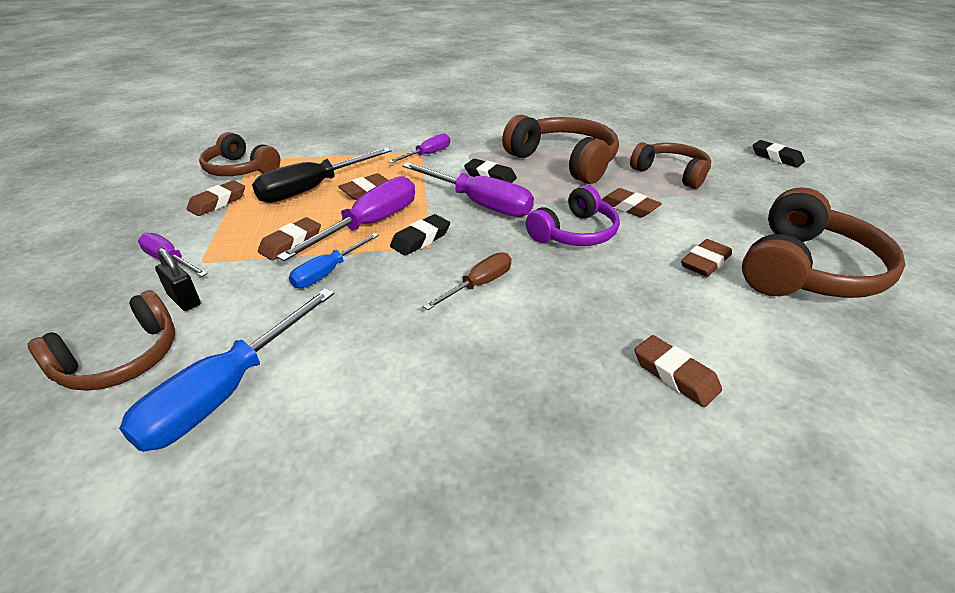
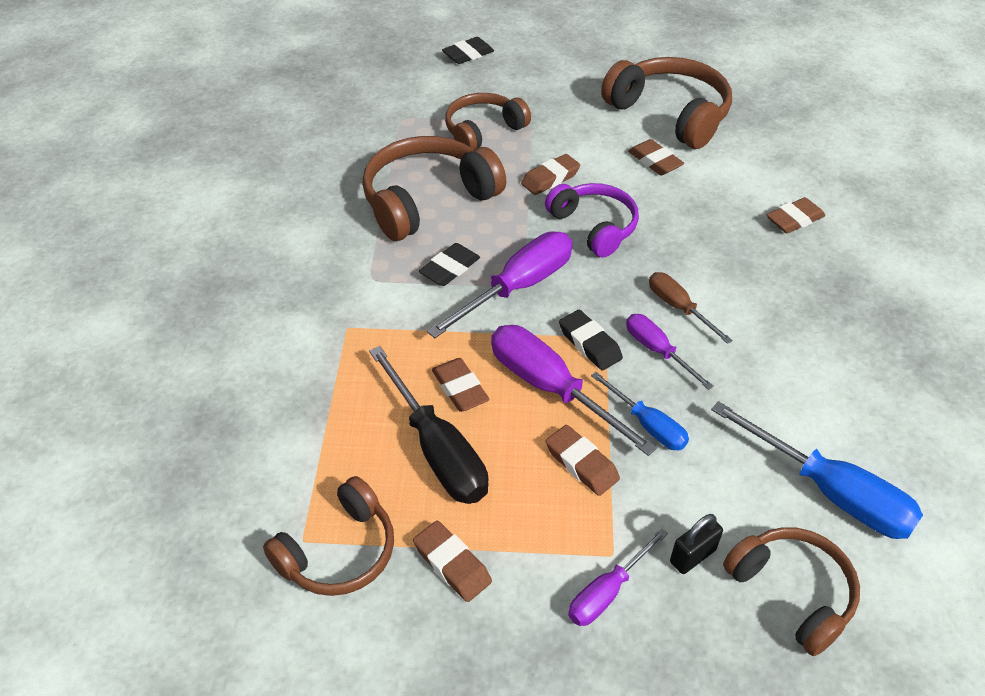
camera: 80 degrees left, 10 degrees up
(427, 154) = (362, 321): purple screwdriver -> purple screwdriver (657, 351)

